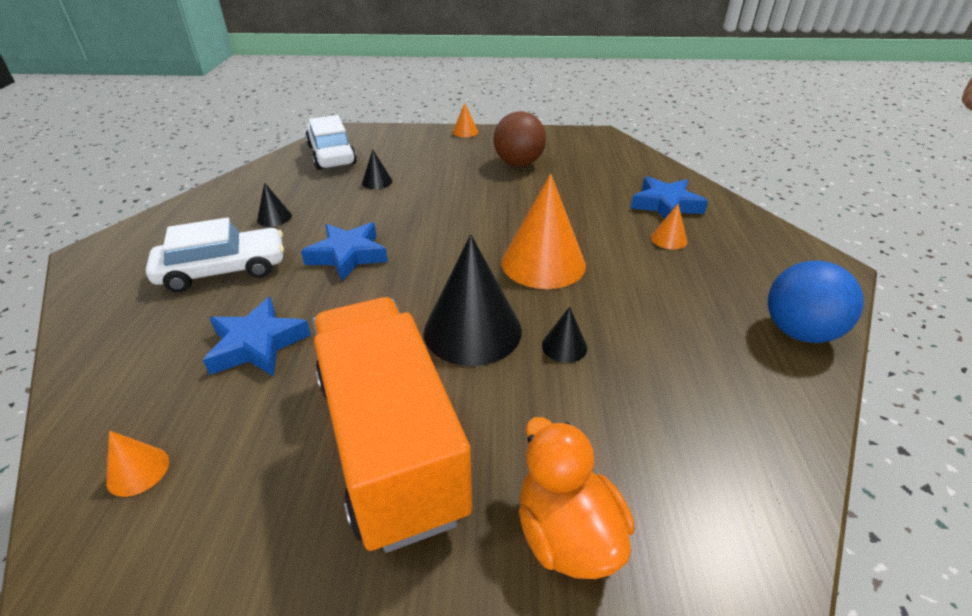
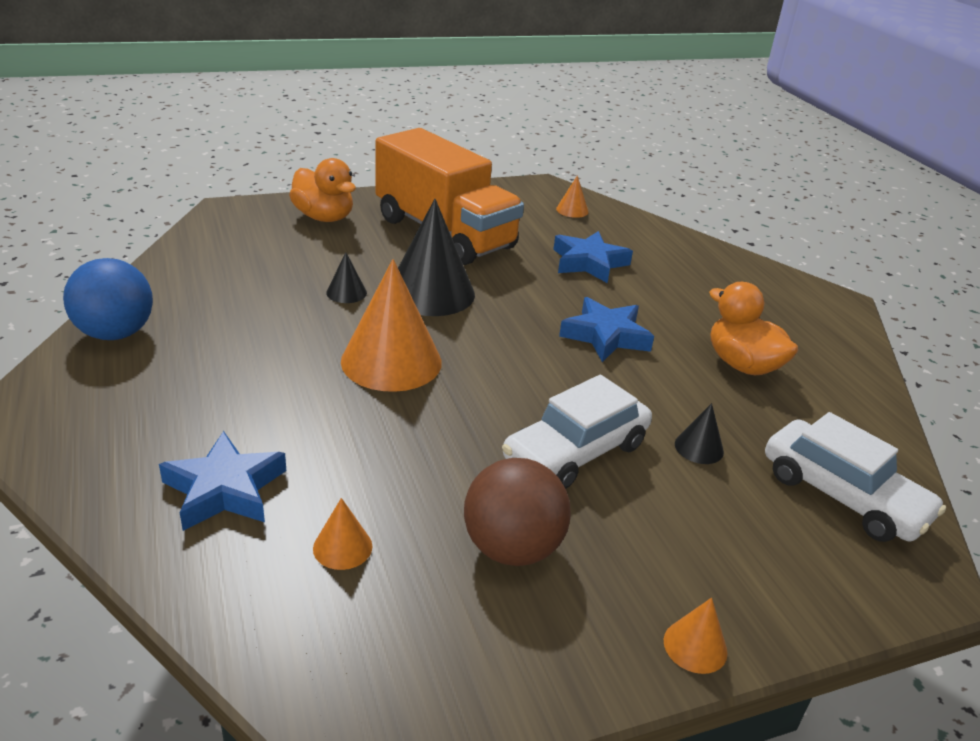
camera: 155 degrees right, 5 degrees down
(223, 270) = (698, 305): white car -> white car (575, 452)
(274, 217) = (742, 365): black cone -> orange duck
(668, 239) = (232, 421): orange cone -> orange cone (342, 547)

